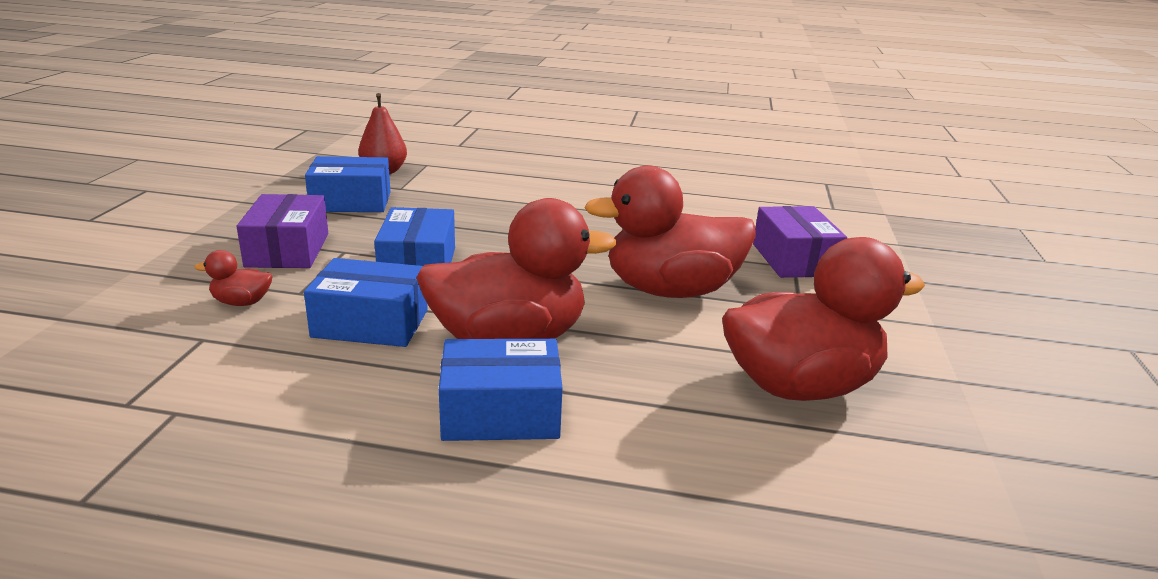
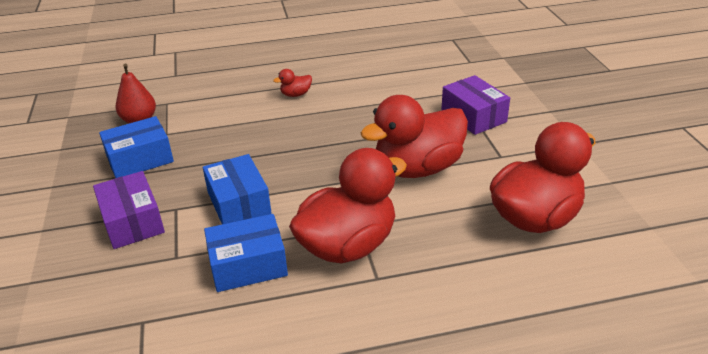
camera: 20 degrees left, 10 degrees up
(242, 302) = (141, 280): red duck -> red duck (296, 94)
(500, 412) = (384, 303): blue box -> none

